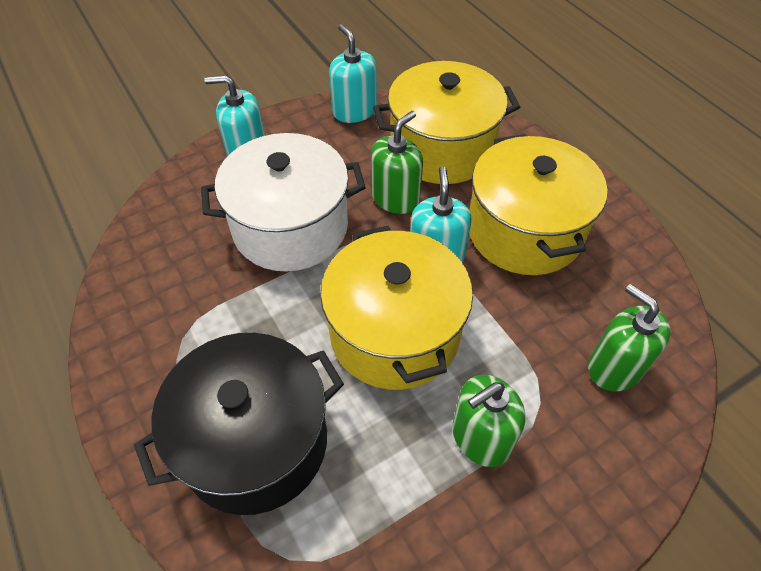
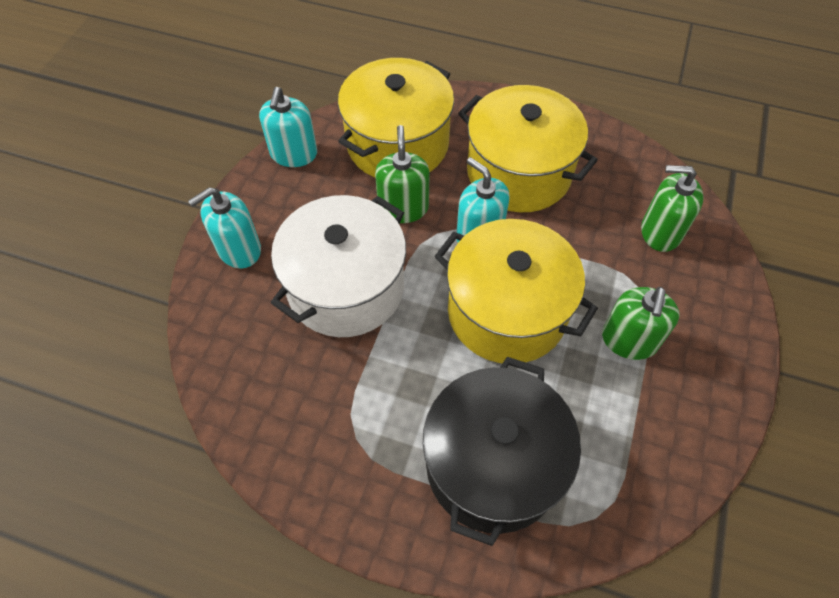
camera: 40 degrees left, 5 degrees up
(354, 111) = (293, 154): turquoise soap dispenser -> turquoise soap dispenser turned 105 degrees counterclockwise

